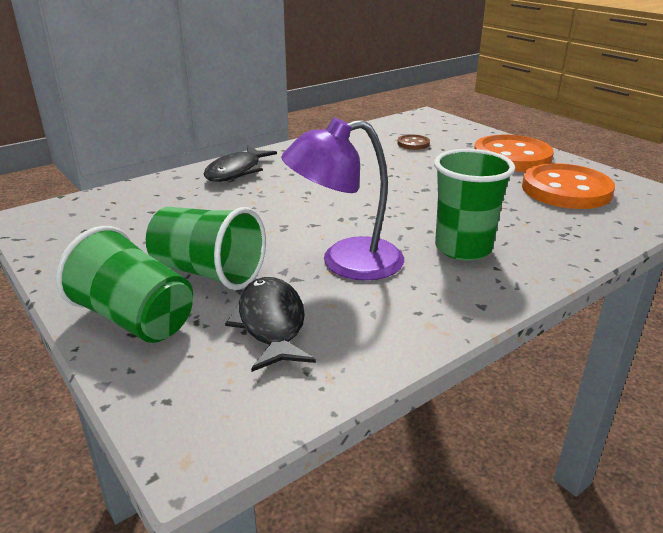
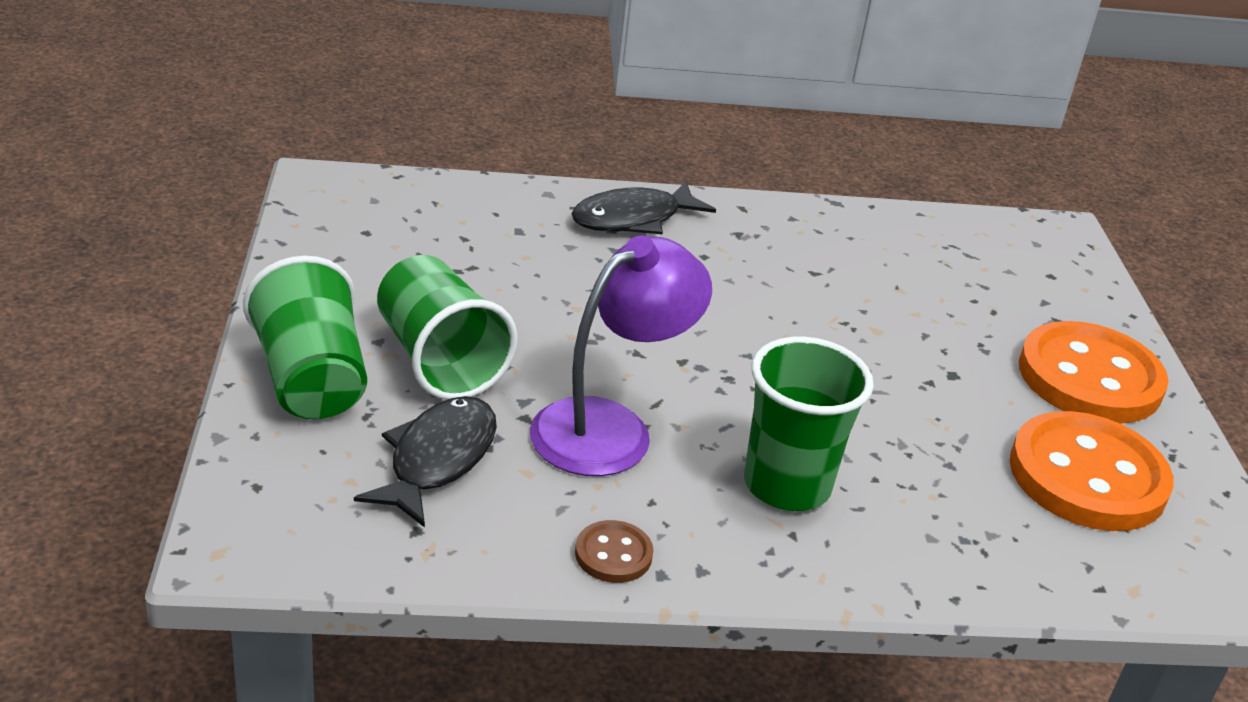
camera: 30 degrees right, 5 degrees up
(346, 262) = (610, 427): purple lamp -> purple lamp turned 120 degrees clockwise
(413, 144) = (957, 281): brown button -> brown button (613, 554)

